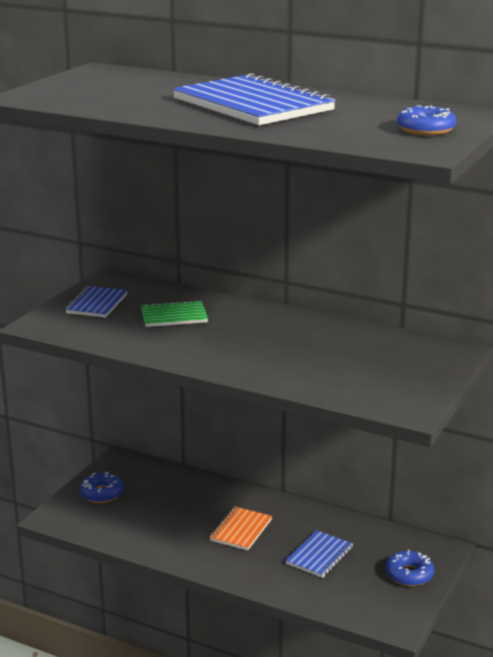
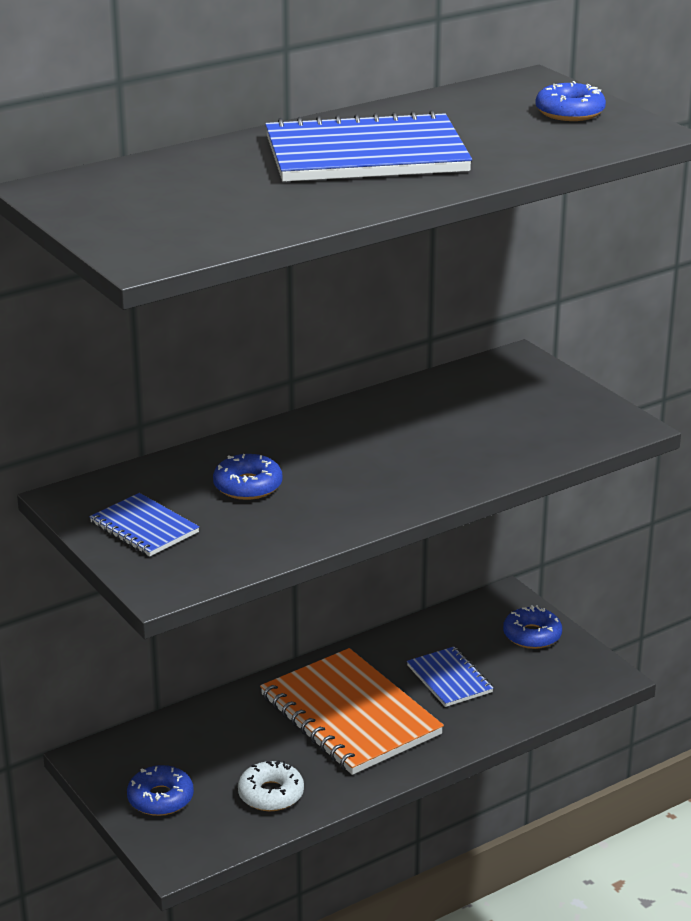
camera: 60 degrees left, 5 degrees up
(136, 528) = (271, 794): none -> white donut
(174, 316) = (248, 486): green notebook -> blue donut
(241, 530) = (350, 715): orange notebook -> orange notebook, size x1.97

